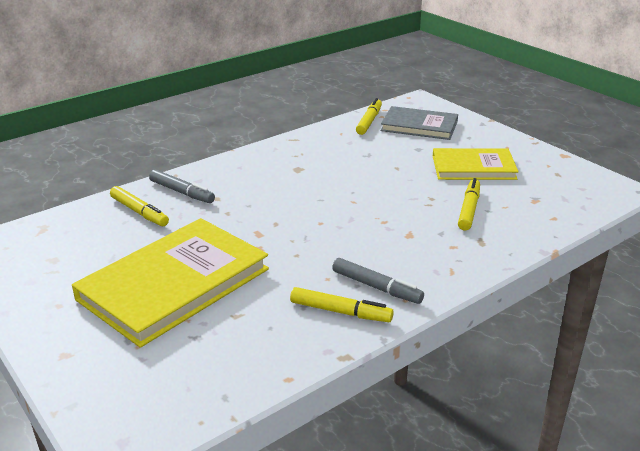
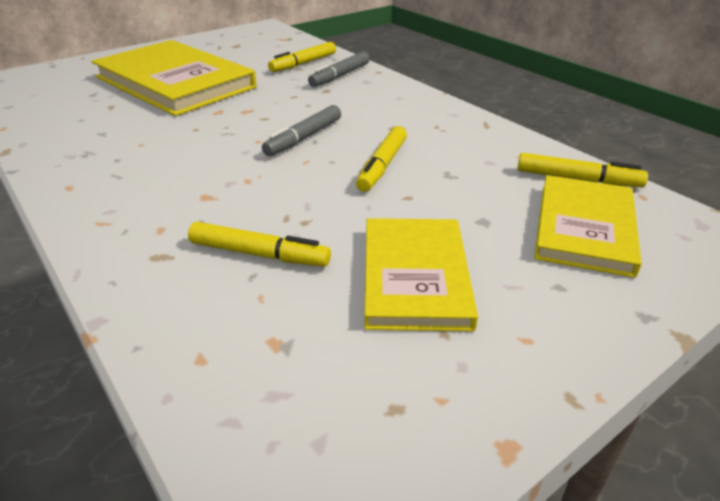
camera: 90 degrees right, 5 degrees up
(340, 311) = (76, 150): yellow marker -> yellow marker (382, 166)
(376, 287) = (104, 170): grey marker -> grey marker (304, 138)
(419, 126) = (584, 228): grey book -> yellow book

